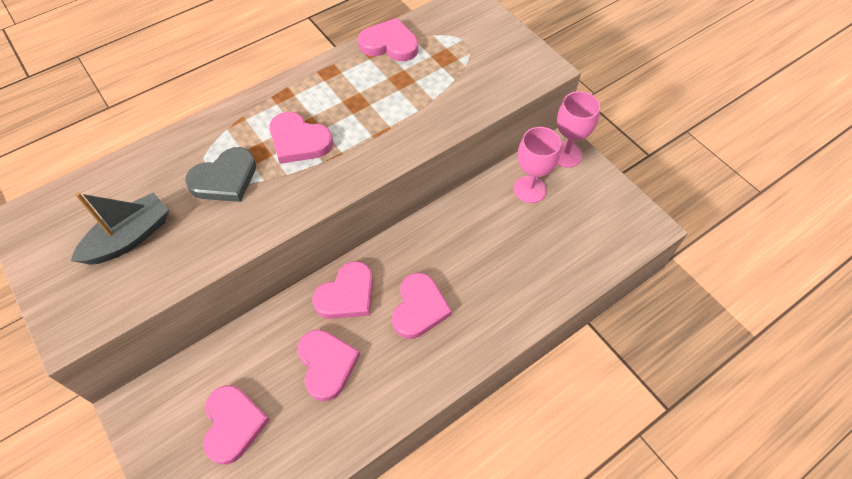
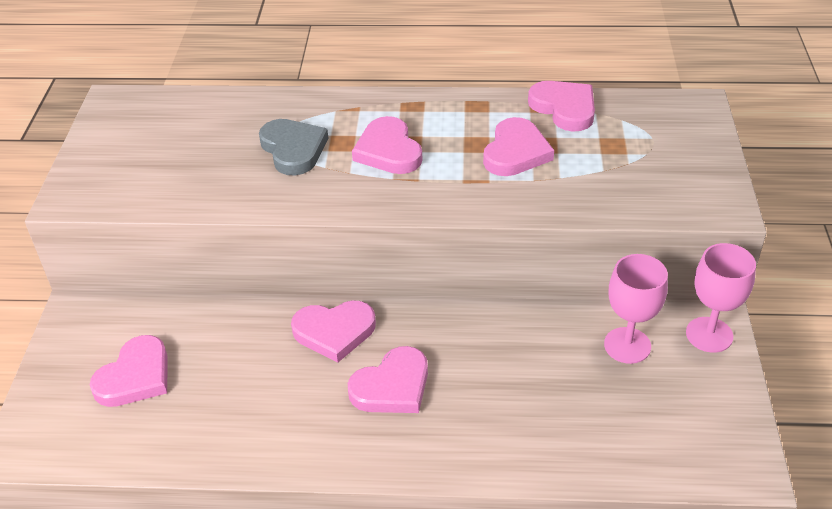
camera: 40 degrees right, 15 degrees down
(130, 238) = (175, 155): grey boat -> none
(225, 179) = (293, 149): grey heart -> grey heart turned 120 degrees counterclockwise
(327, 365) = (258, 380): pink heart -> pink heart (516, 152)

